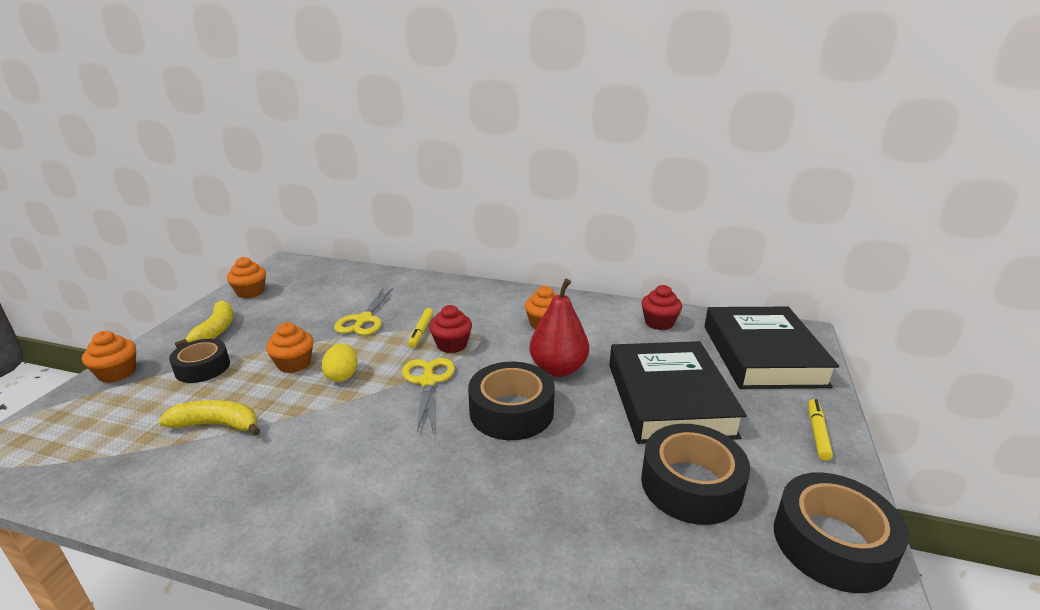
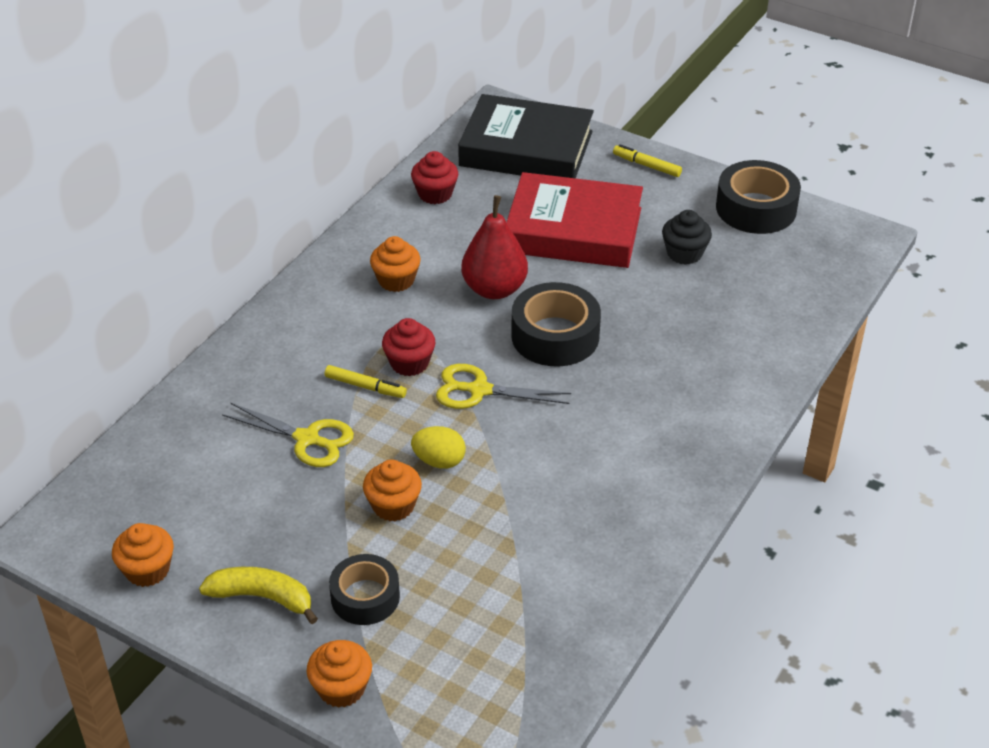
camera: 75 degrees left, 15 degrees up
(217, 425) = (499, 565): yellow banana -> none
(669, 399) = (573, 230): black book -> red book
(691, 485) = (684, 253): black tape -> black cupcake

